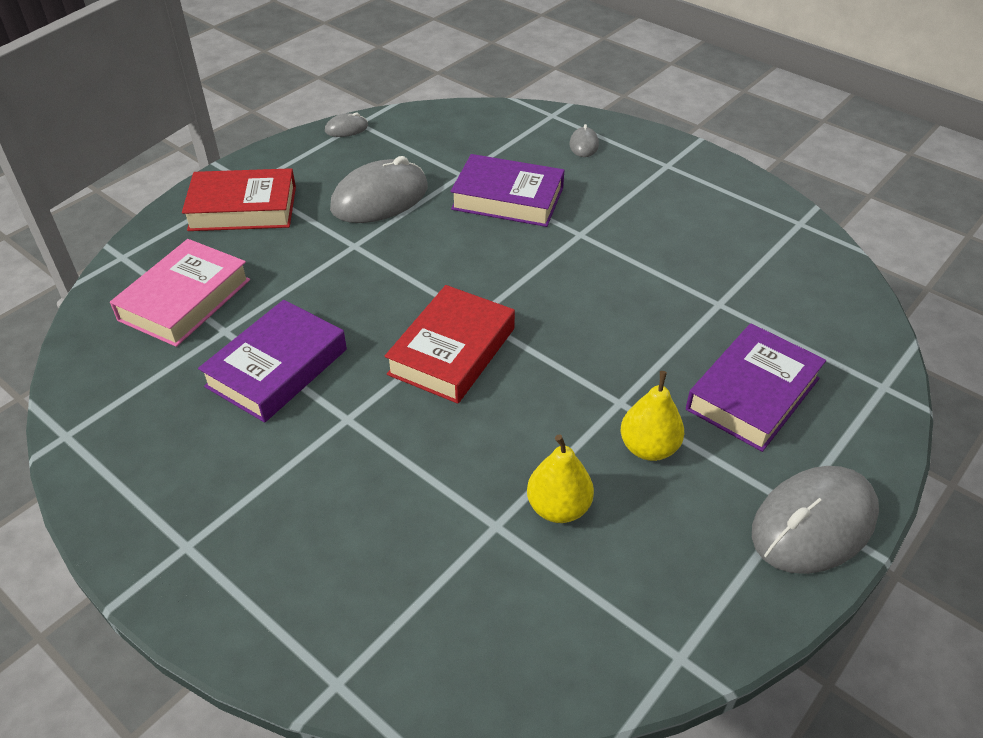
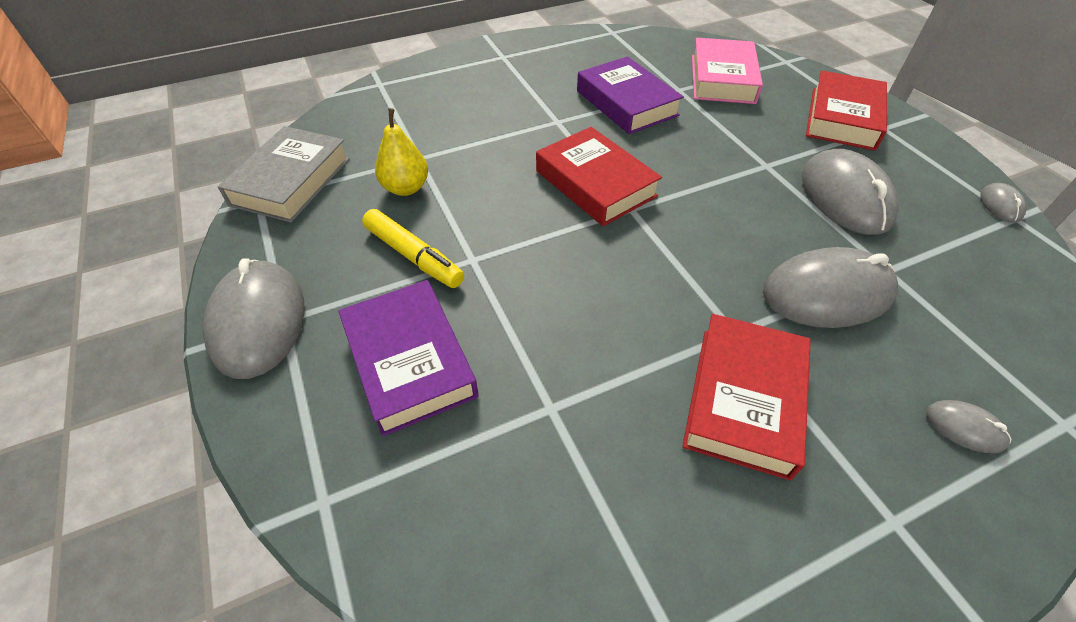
camera: 115 degrees right, 5 degrees up
(185, 300) = (722, 79): pink book -> pink book turned 45 degrees clockwise
(508, 198) = (827, 293): purple book -> grey mouse
(625, 642) = (291, 181): none -> grey book
(635, 222) = (743, 399): none -> red book
(648, 448) = (413, 256): yellow pear -> yellow marker

